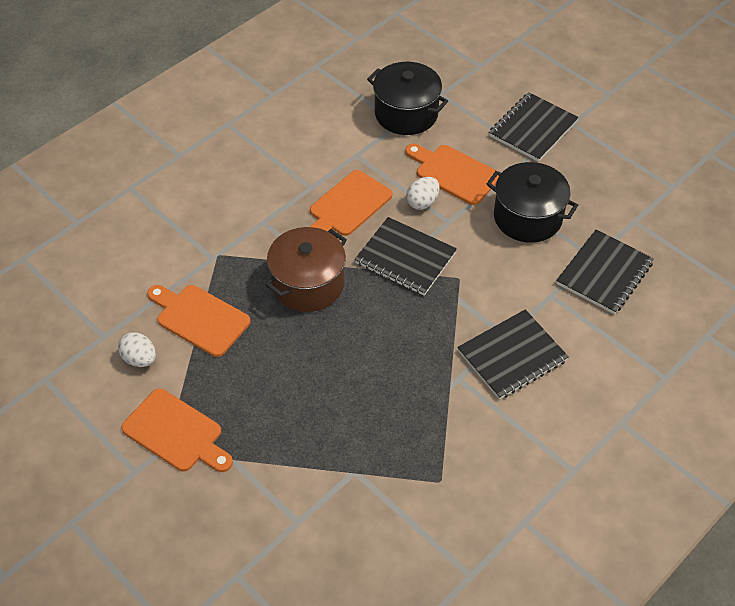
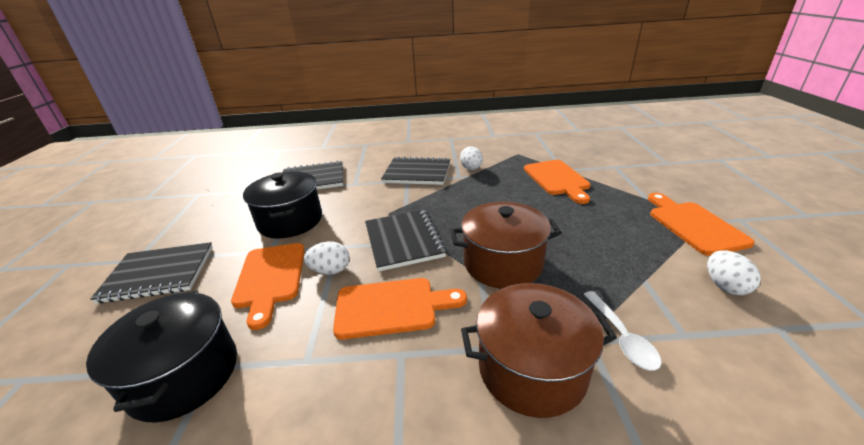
camera: 135 degrees left, 20 degrees down
(195, 272) = (621, 337): none -> white spoon
(199, 318) = (637, 289): orange cutting board -> orange cutting board (557, 179)
(235, 223) = (532, 369): none -> brown pot
(461, 404) = (471, 169): none -> white egg

